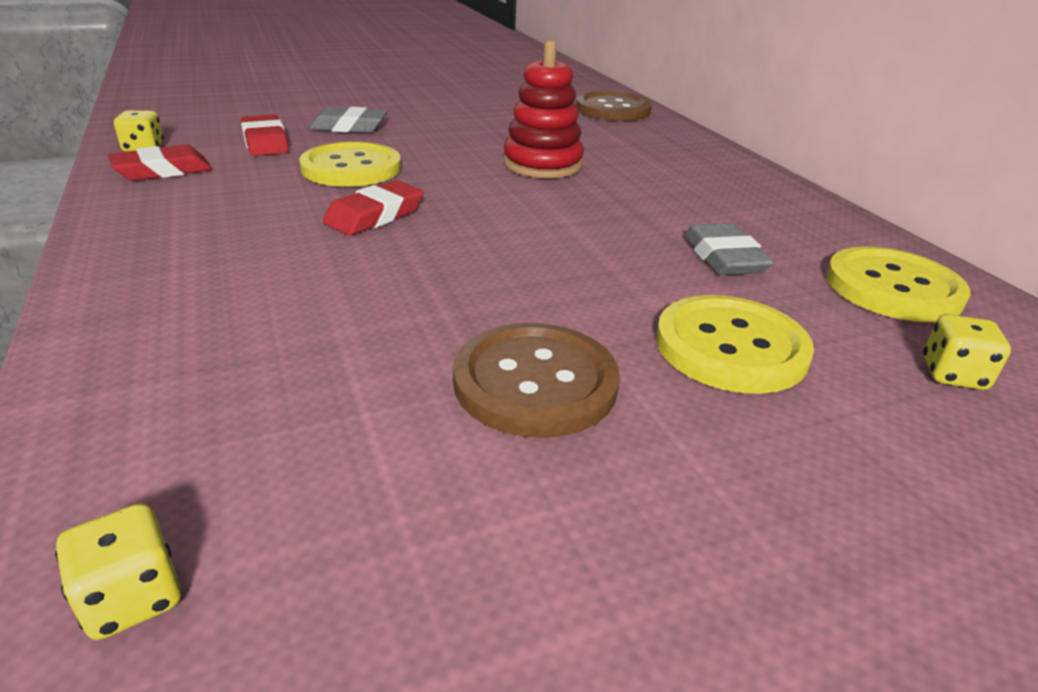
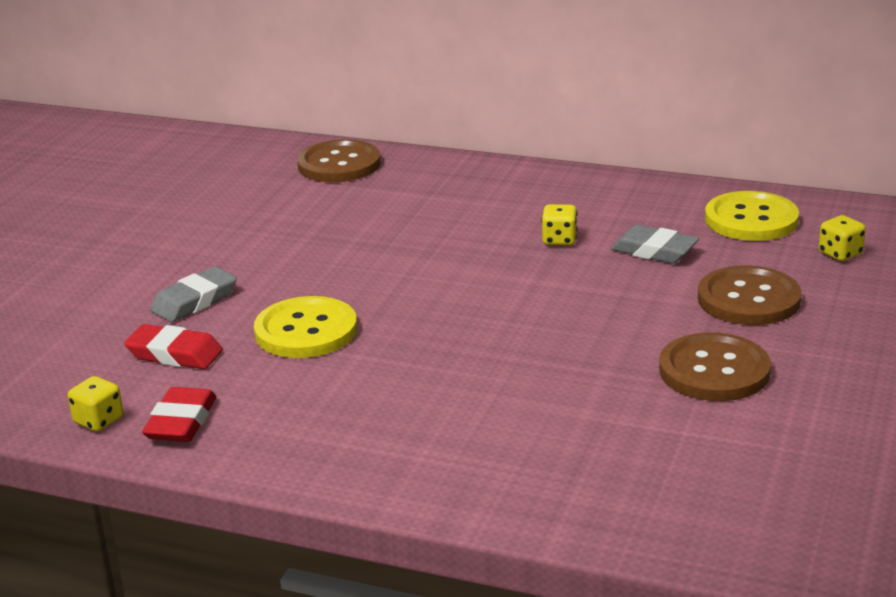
camera: 45 degrees left, 5 degrees down
(132, 598) = (764, 529): yellow dice -> yellow dice (559, 240)
(374, 216) = (422, 350): red eraser -> none
(542, 164) = (418, 247): red stacking toy -> none
(731, 347) = (748, 299): yellow button -> brown button

